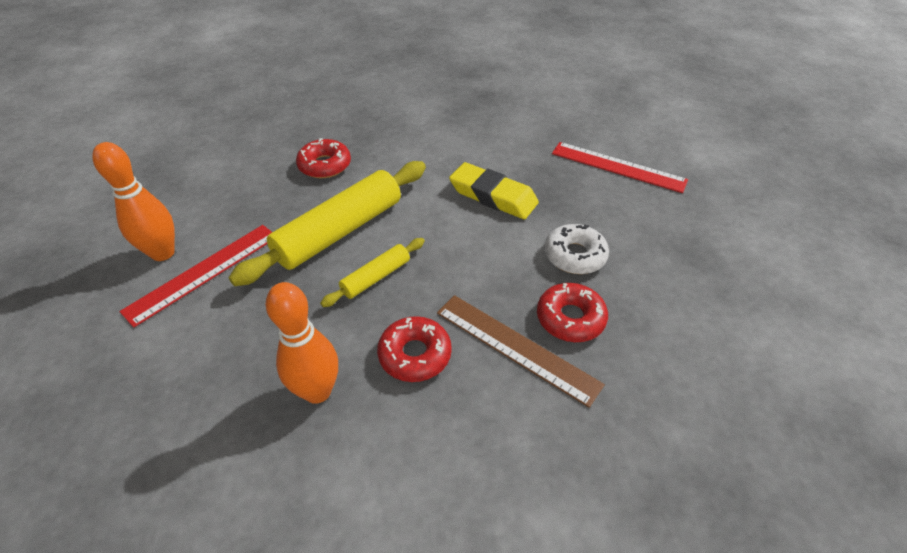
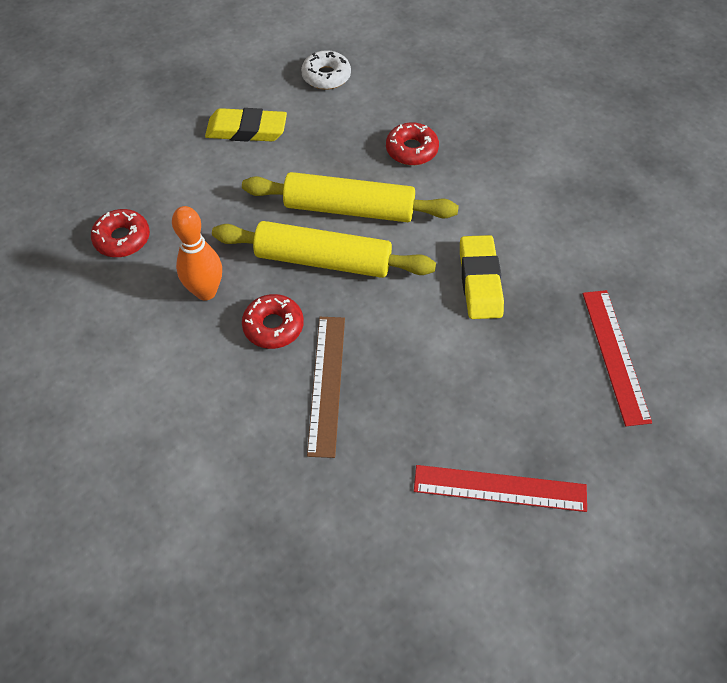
camera: 55 degrees right, 10 degrees up
(163, 253) = (246, 130): orange bowling pin -> yellow eraser
(203, 272) = (248, 164): red ruler -> red ruler (500, 488)
(376, 277) = (323, 260): yellow rolling pin -> yellow rolling pin, size x1.99
(570, 318) = (383, 405): red donut -> red donut (122, 239)
(574, 255) = (457, 376): white donut -> white donut (326, 76)

